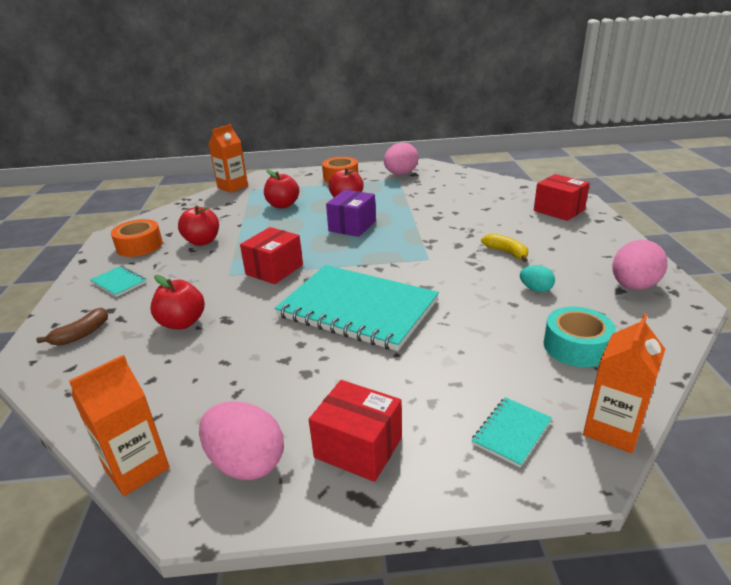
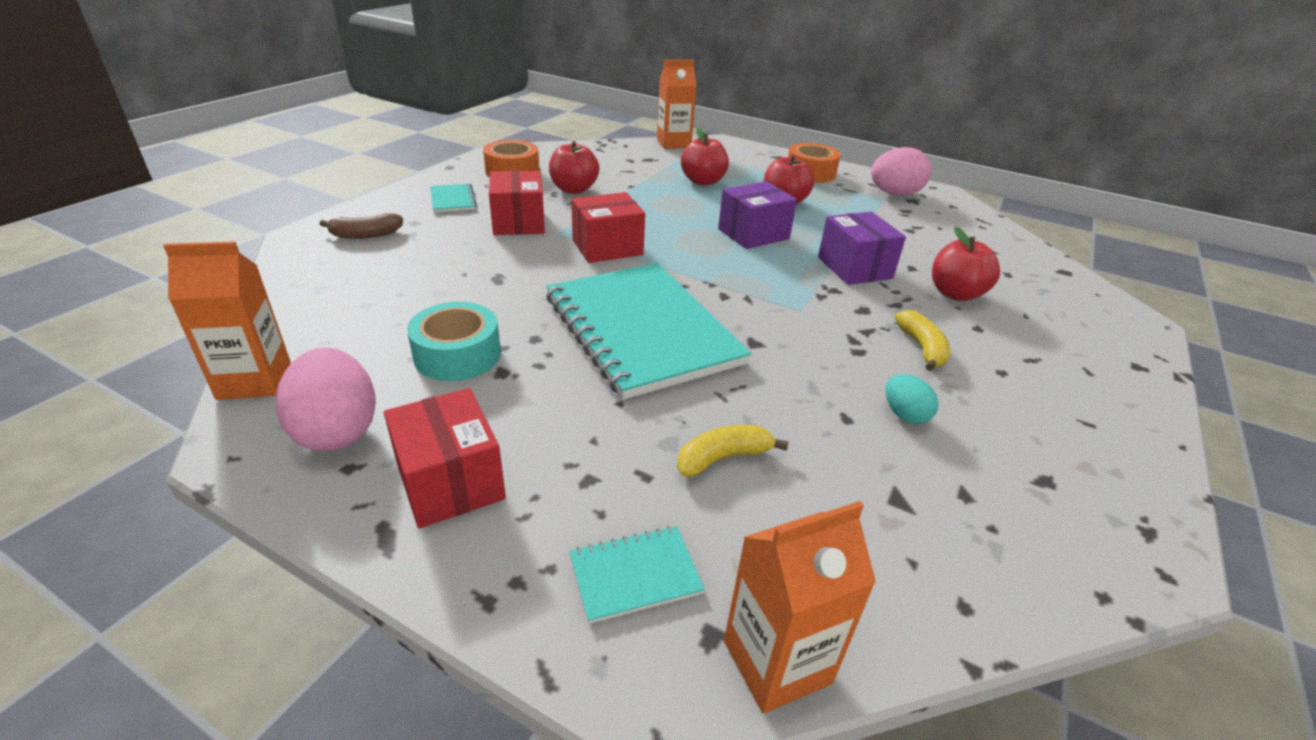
camera: 30 degrees right, 5 degrees up
(182, 323) = (456, 263): red apple -> red apple (955, 294)
(428, 224) = (854, 268): none -> purple box
(482, 353) = (723, 458): none -> yellow banana
(559, 210) = (1083, 325): red box -> red box (519, 222)
(576, 346) = (867, 520): turquoise tape -> turquoise tape (457, 355)
(633, 286) = (1078, 486): pink egg -> none

